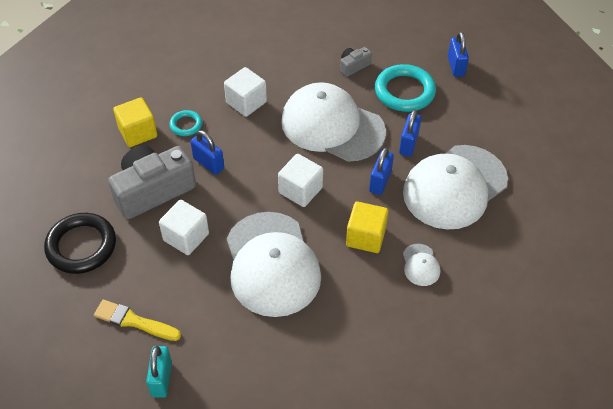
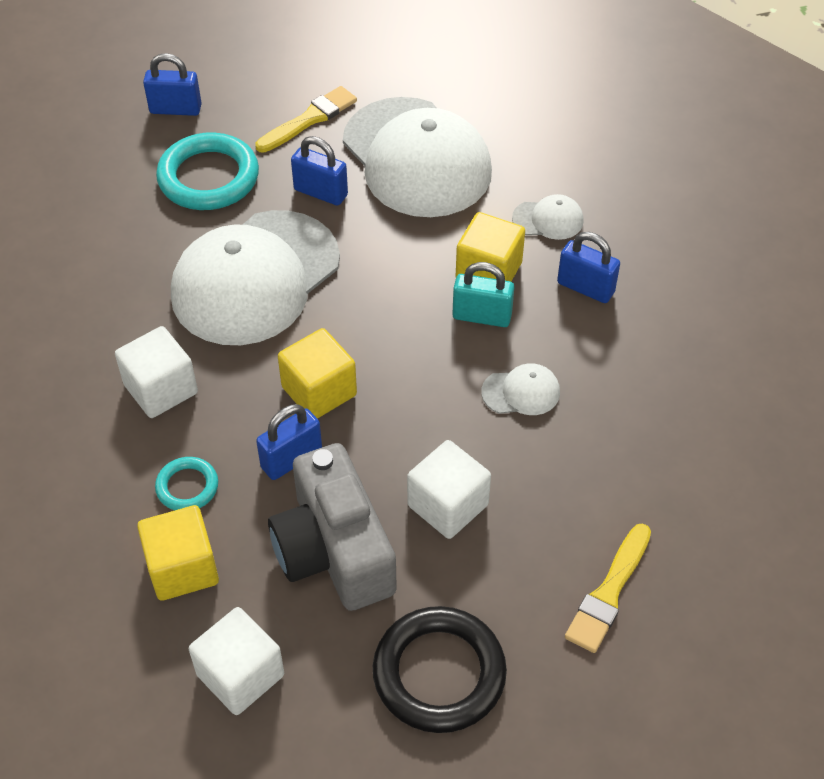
camera: 80 degrees left, 0 degrees up
(161, 379) = (717, 558): turquoise padlock -> turquoise padlock (482, 316)
(256, 168) = (319, 391): none -> yellow cube
(272, 264) = (521, 392): white cap -> white cap, size x0.40
(300, 190) = (382, 337): white cube -> white cube (240, 675)
(353, 66) = (127, 230): grey camera -> none
(380, 182) = (387, 238): blue padlock -> blue padlock (585, 287)
(470, 128) = (309, 119): none -> yellow brush

